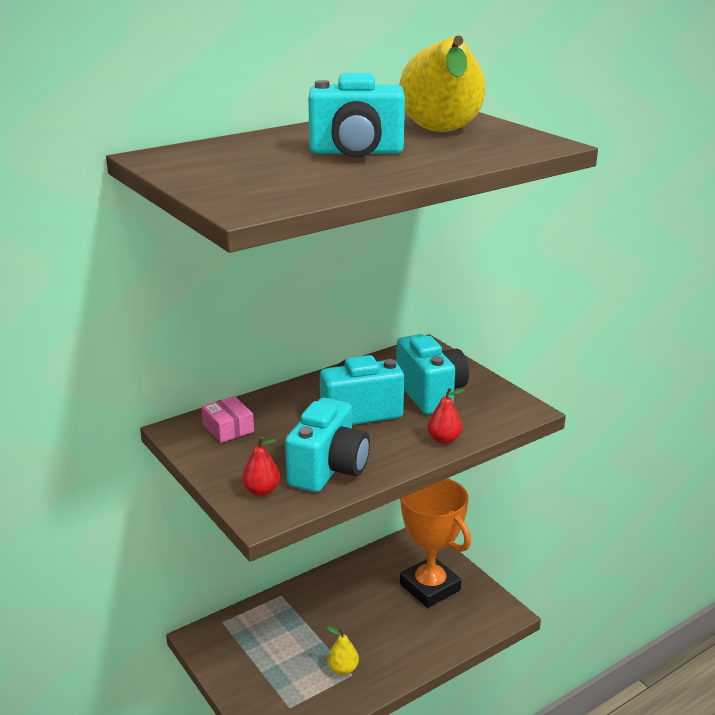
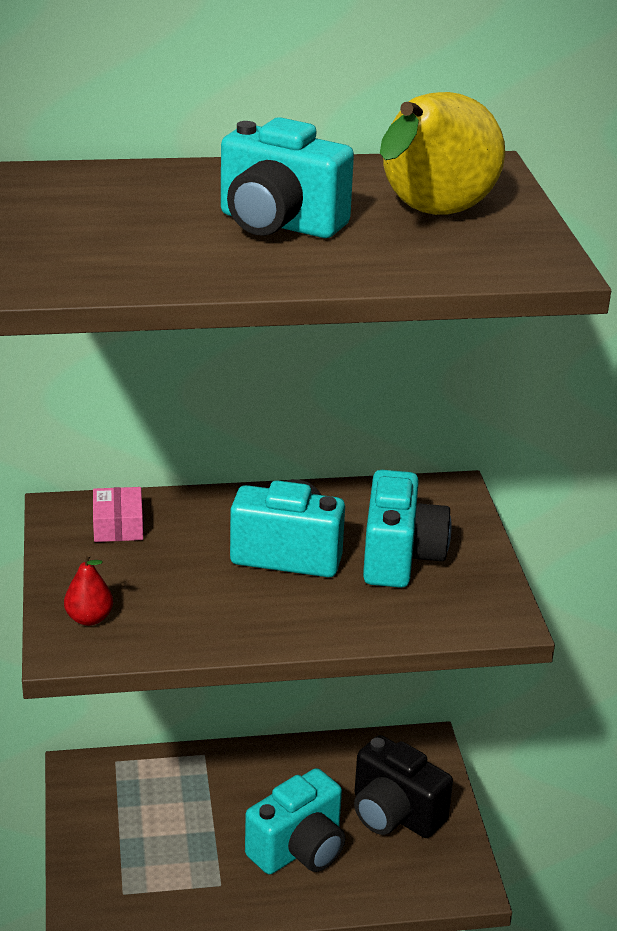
camera: 25 degrees right, 5 degrees up
(328, 470) = (186, 618): turquoise camera -> turquoise camera (299, 849)
(343, 669) = (214, 873): yellow pear -> none
(430, 587) = (394, 814): orange trophy -> black camera
(444, 439) = (359, 625): red pear -> none

